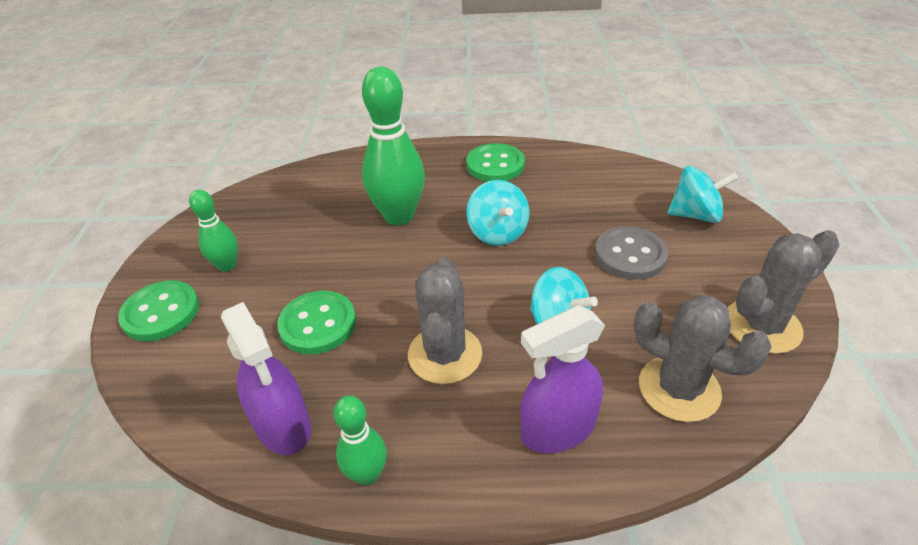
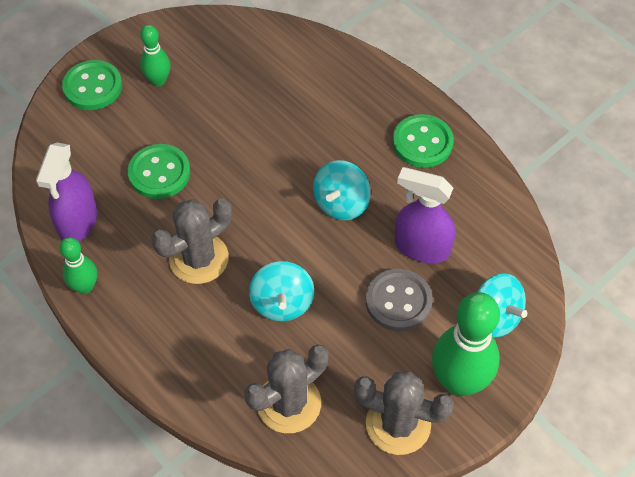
camera: 45 degrees right, 15 degrees up
(399, 216) = (298, 131): green bowling pin -> green bowling pin (459, 381)
(557, 429) = (196, 357): purple spray bottle -> purple spray bottle (421, 247)
(679, 388) = (289, 403): grey cactus -> grey cactus turned 60 degrees clockwise

